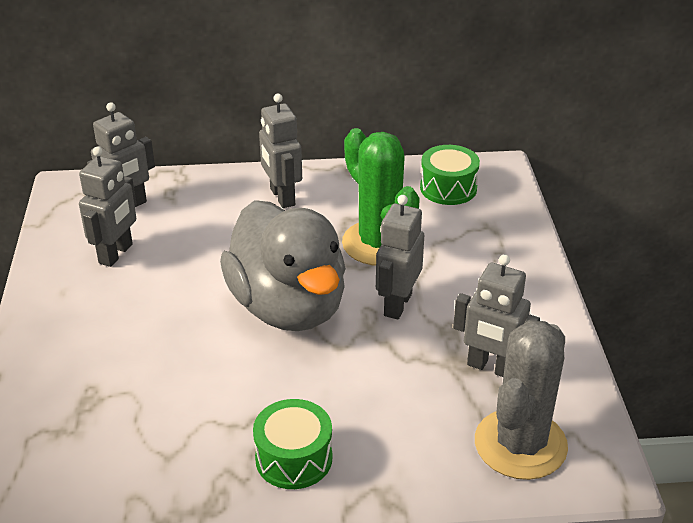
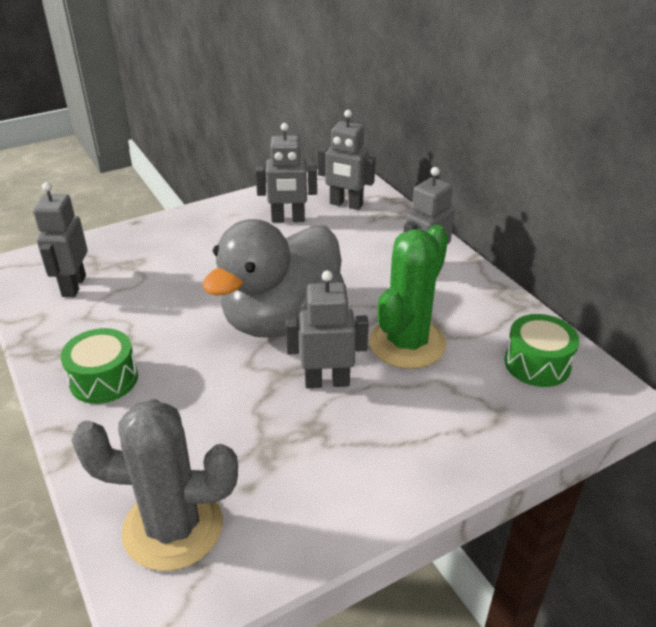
camera: 65 degrees right, 0 degrees up
(490, 367) = (274, 474): grey robot -> grey robot (73, 286)

